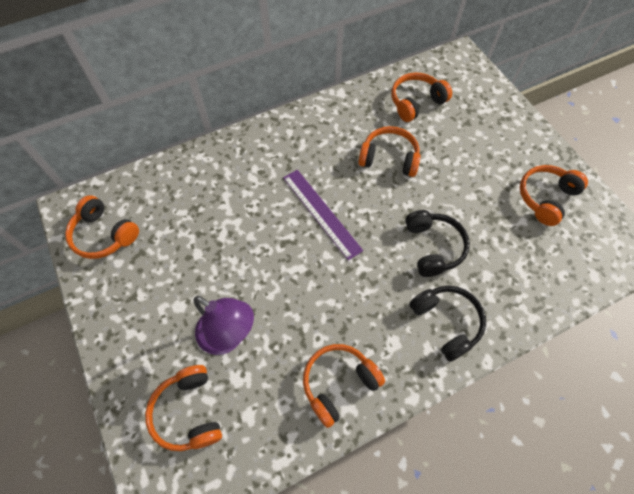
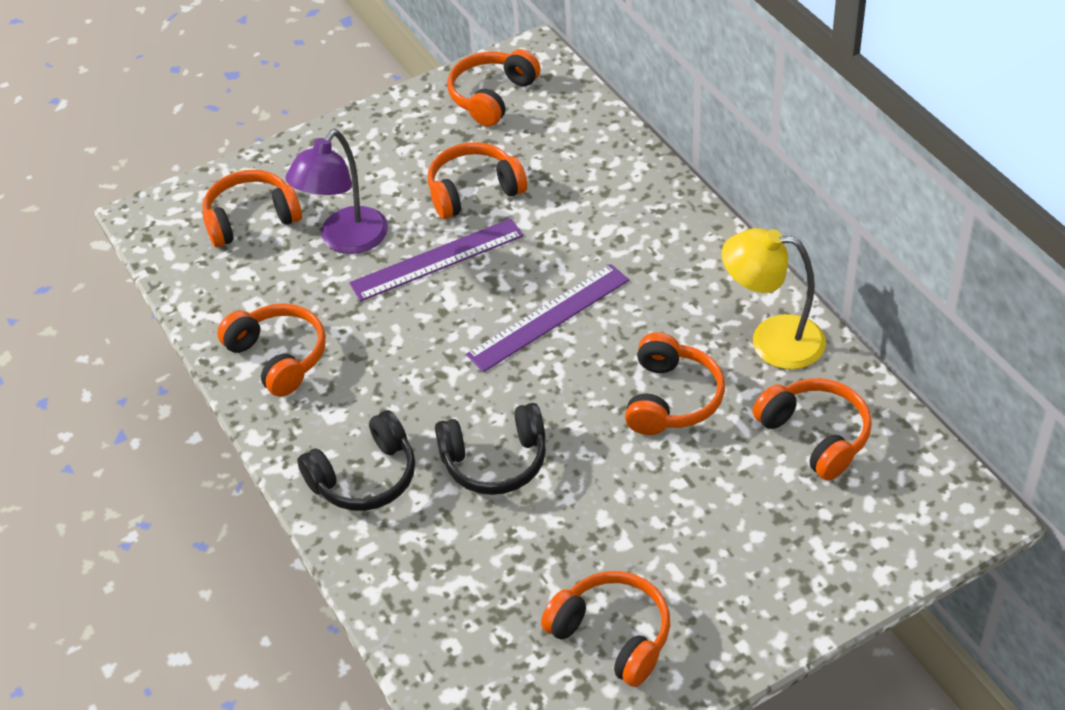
camera: 90 degrees right, 15 degrees down
(198, 250) = (474, 191): none -> orange headphones
(260, 275) = (437, 259): none -> purple ruler
(351, 111) = (772, 340): none -> yellow lamp

